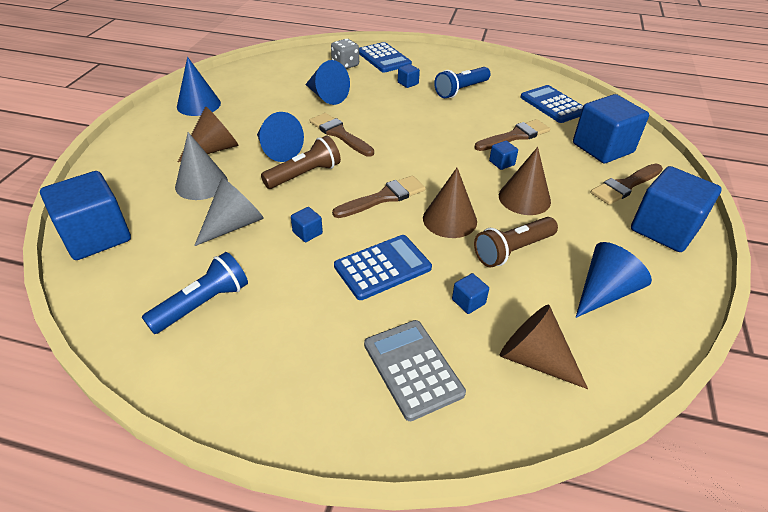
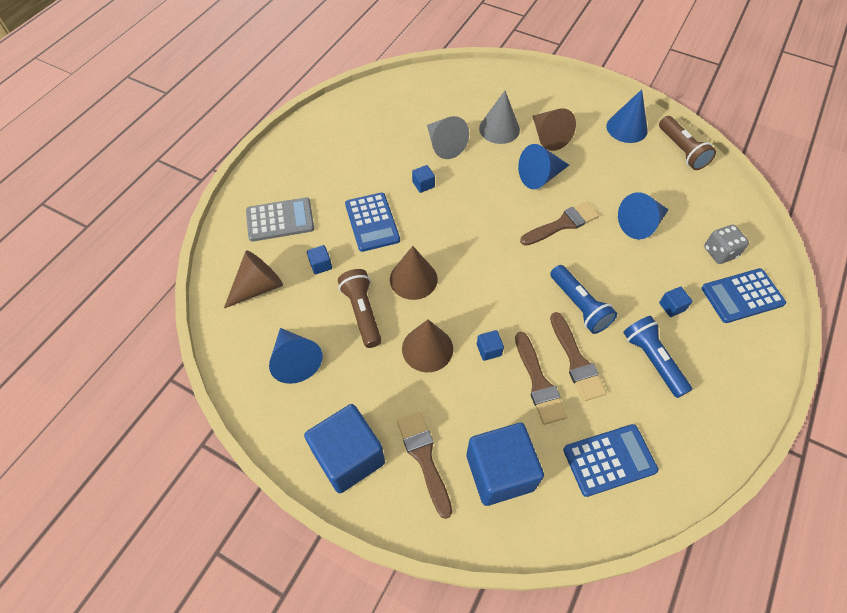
camera: 105 degrees right, 15 degrees up
(96, 236) = (450, 80): blue cube -> none
(203, 304) = (371, 128): blue flashlight -> blue flashlight (579, 306)
(304, 174) = (499, 191): brown flashlight -> brown flashlight (681, 150)
(384, 197) = (455, 239): brown brush -> brown brush (576, 361)

